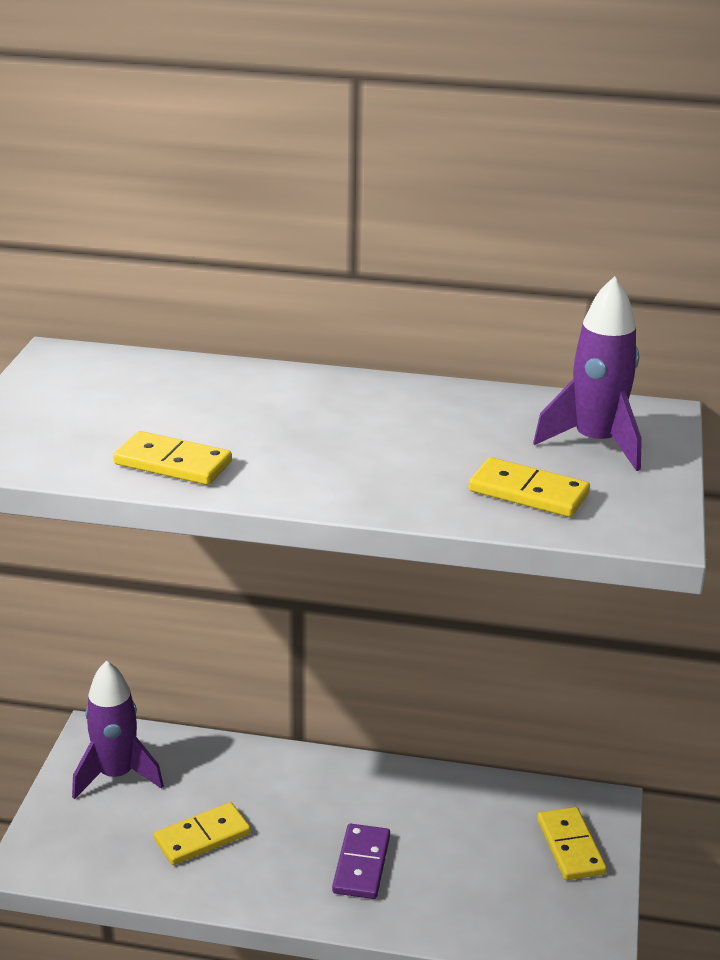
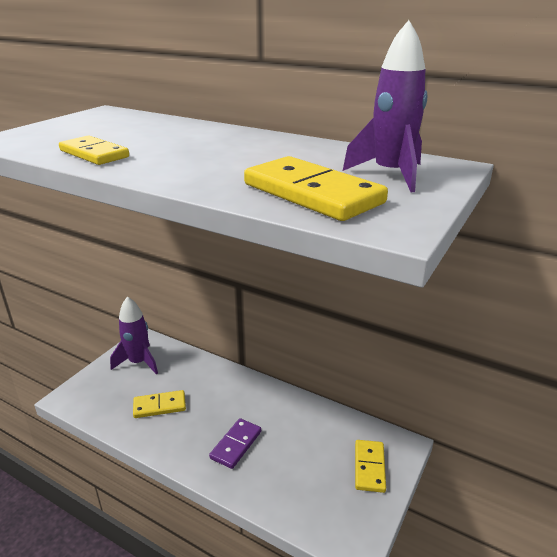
camera: 20 degrees right, 0 degrees up
(528, 493) = (312, 194): yellow domino -> yellow domino, size x1.54

